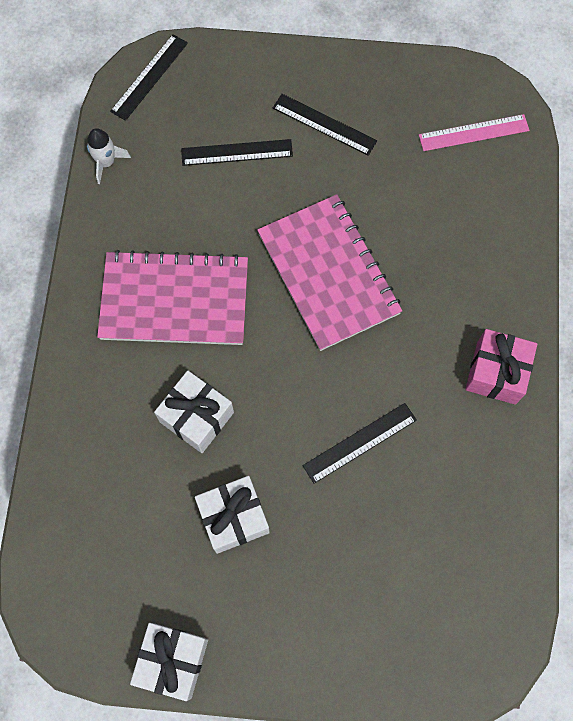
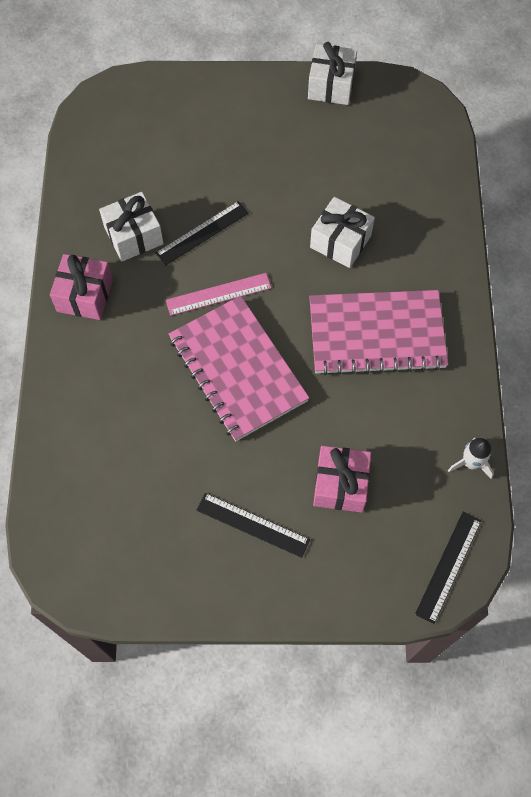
camera: 175 degrees right, 5 degrees down
(233, 517) = (299, 174): white gift -> white gift (134, 236)
(237, 152) = (340, 485): black ruler -> pink gift
(473, 132) = (94, 528): pink ruler -> pink ruler (218, 294)

